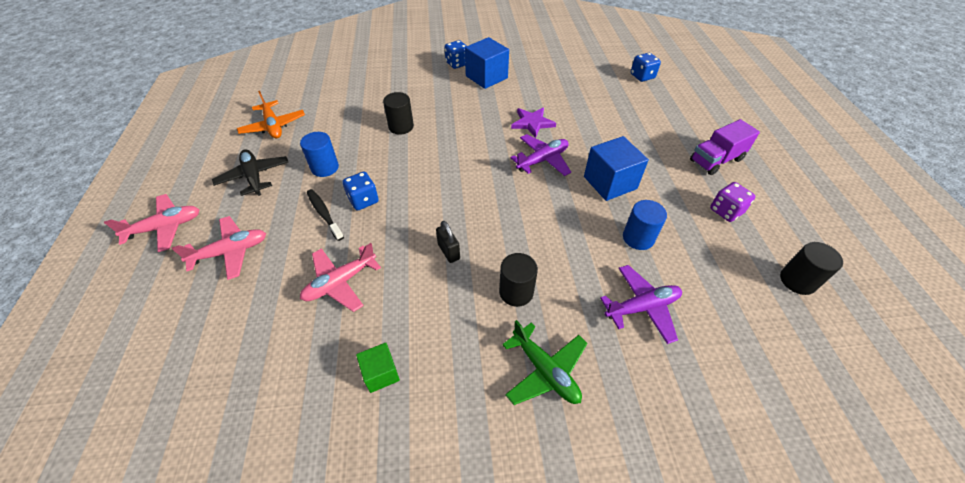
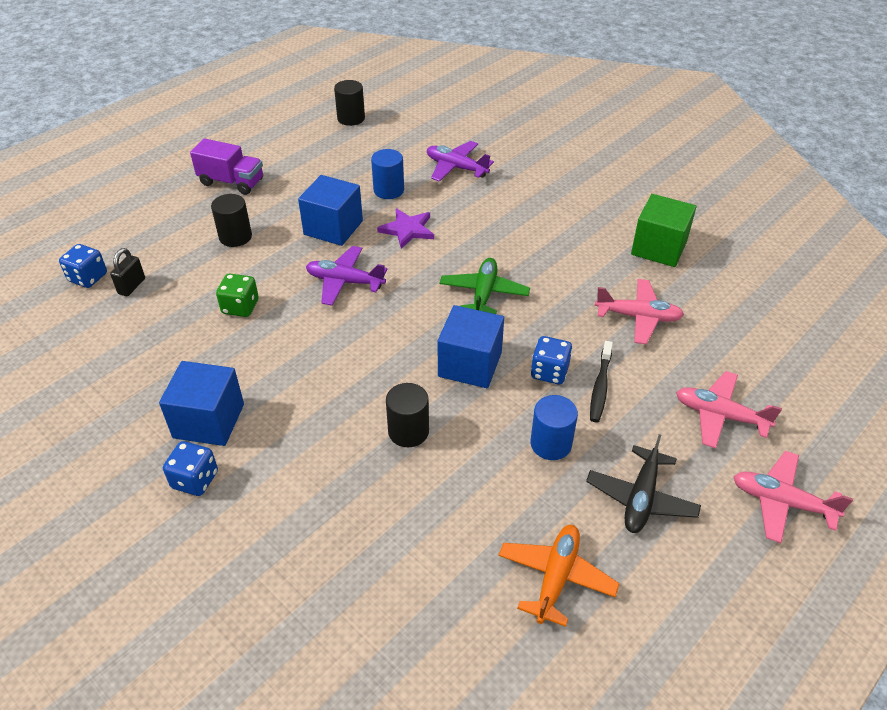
camera: 130 degrees left, 5 degrees down
(381, 373) = (659, 248): green cube -> green cube, size x1.77
(412, 172) = (470, 364): none -> blue cube
(448, 251) = (529, 277): black padlock -> black padlock (132, 286)
(516, 292) = (518, 224): black cylinder -> black cylinder (235, 237)
(532, 123) = (284, 320): purple star -> purple star (407, 230)
(545, 371) = (557, 186): green plane -> green plane (484, 294)
(561, 113) = (240, 307): none -> green dice
(726, 211) = (304, 160): purple dice -> none

